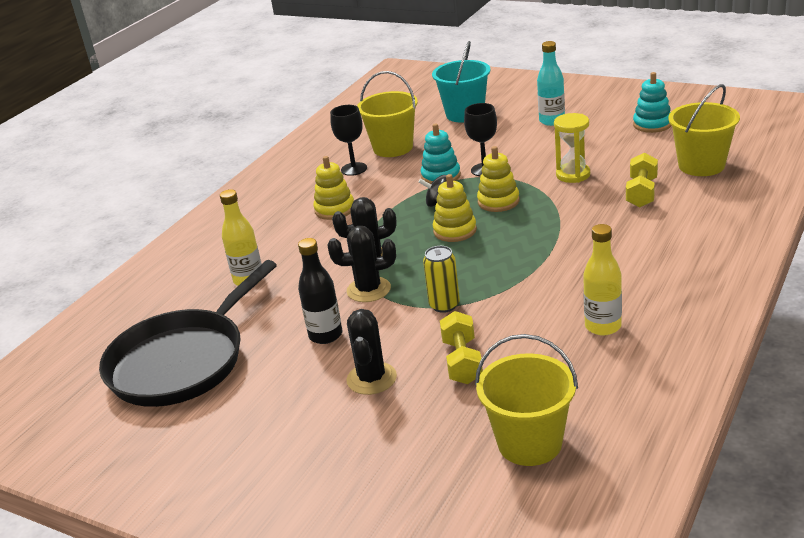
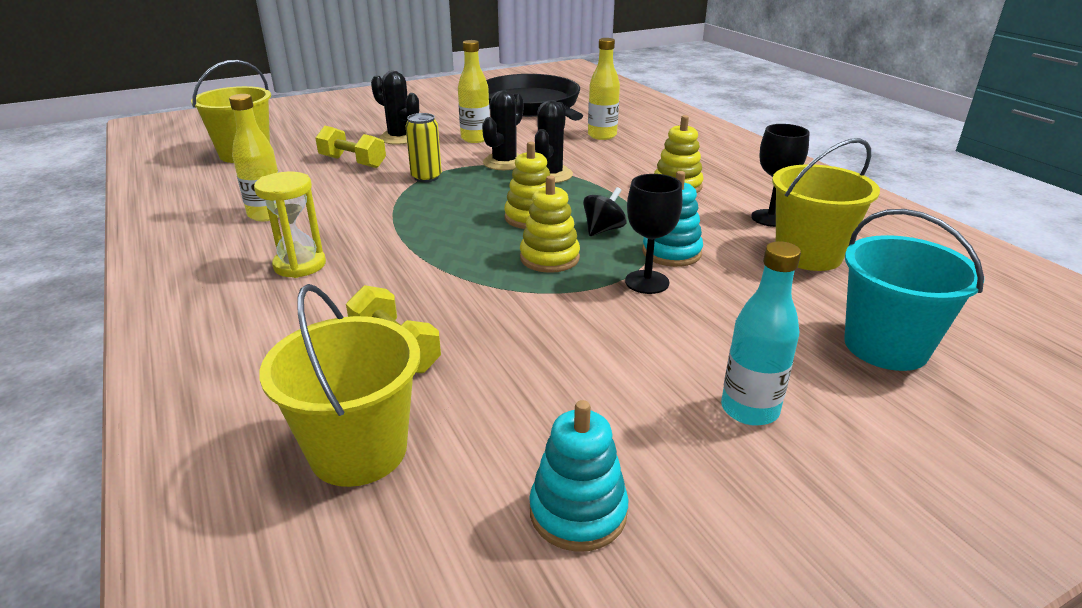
camera: 120 degrees right, 0 degrees up
(325, 335) = (475, 138): black bottle -> yellow bottle
(573, 175) = (529, 329): yellow hourglass -> yellow hourglass (300, 265)

